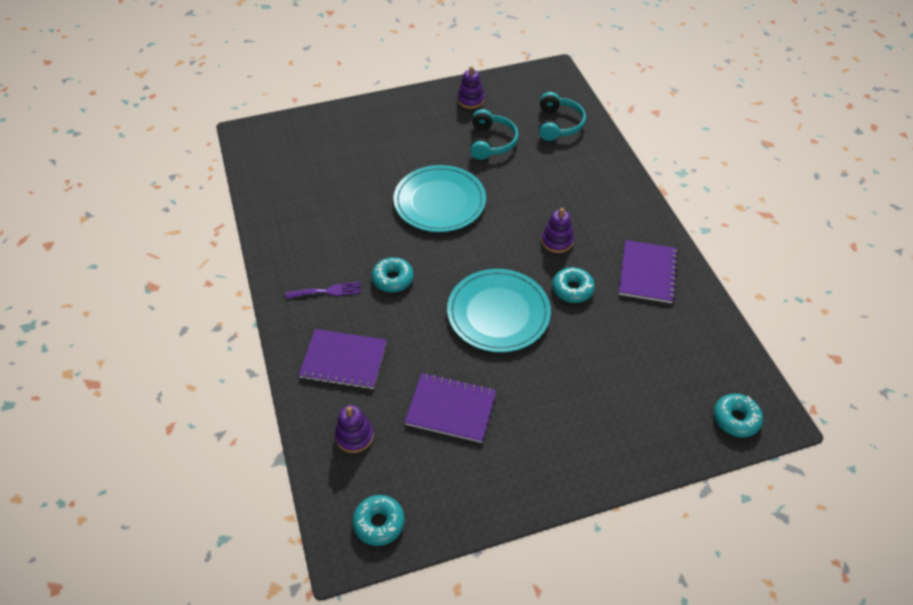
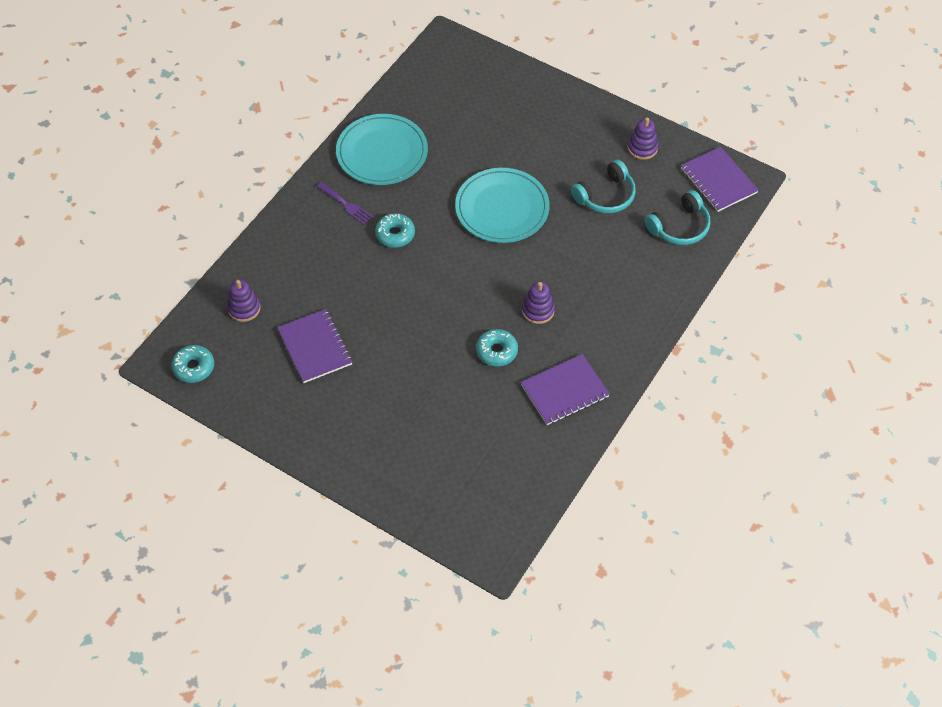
camera: 50 degrees right, 5 degrees up
(344, 360) = (297, 258): purple notebook -> purple notebook (718, 180)
(498, 313) = (427, 319): turquoise plate -> turquoise plate (382, 152)
(736, 419) = (469, 529): turquoise donut -> none

